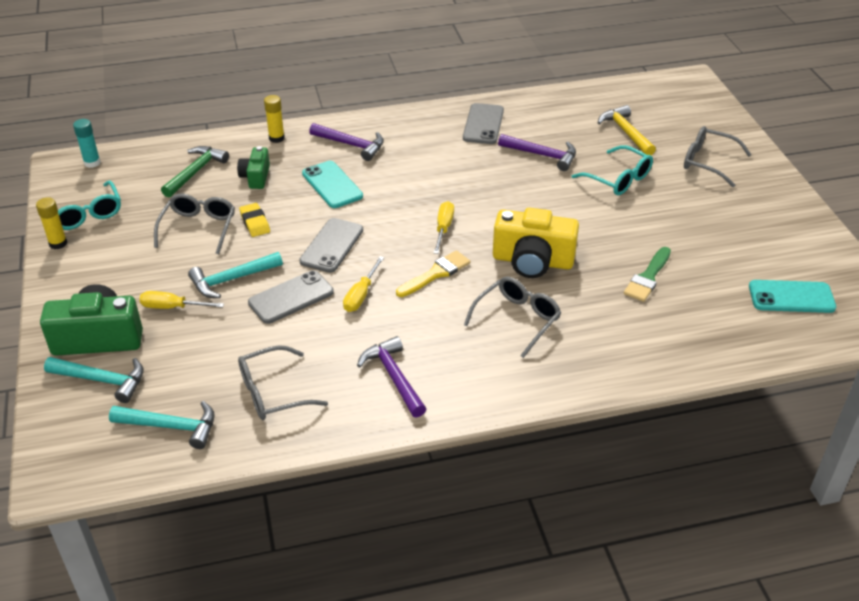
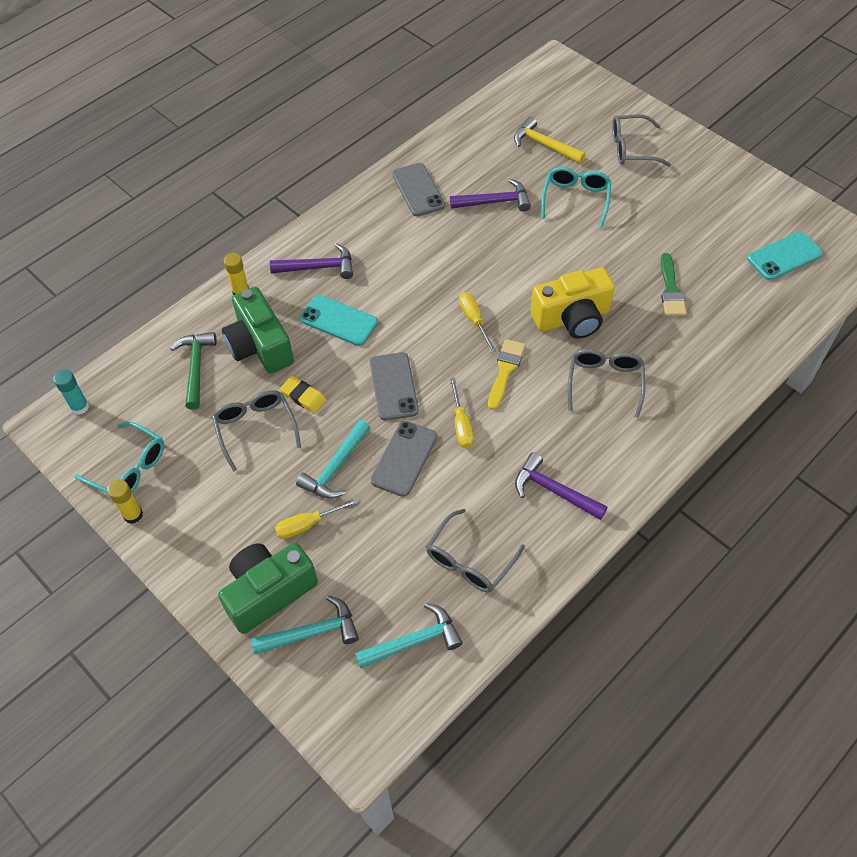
camera: 30 degrees left, 15 degrees up
(256, 177) = (260, 346): green camera -> green camera, size x1.77
(618, 179) = (575, 199): turquoise glasses -> turquoise glasses turned 90 degrees counterclockwise

